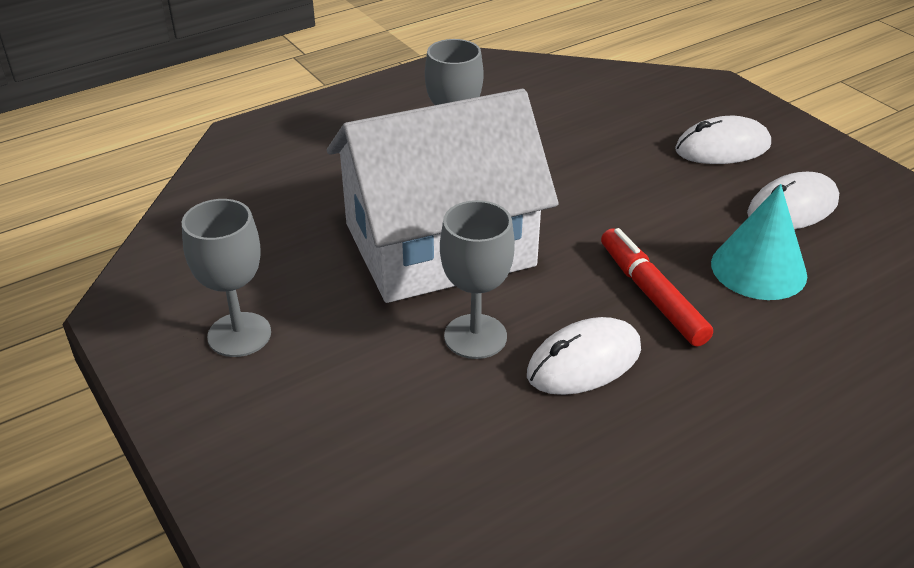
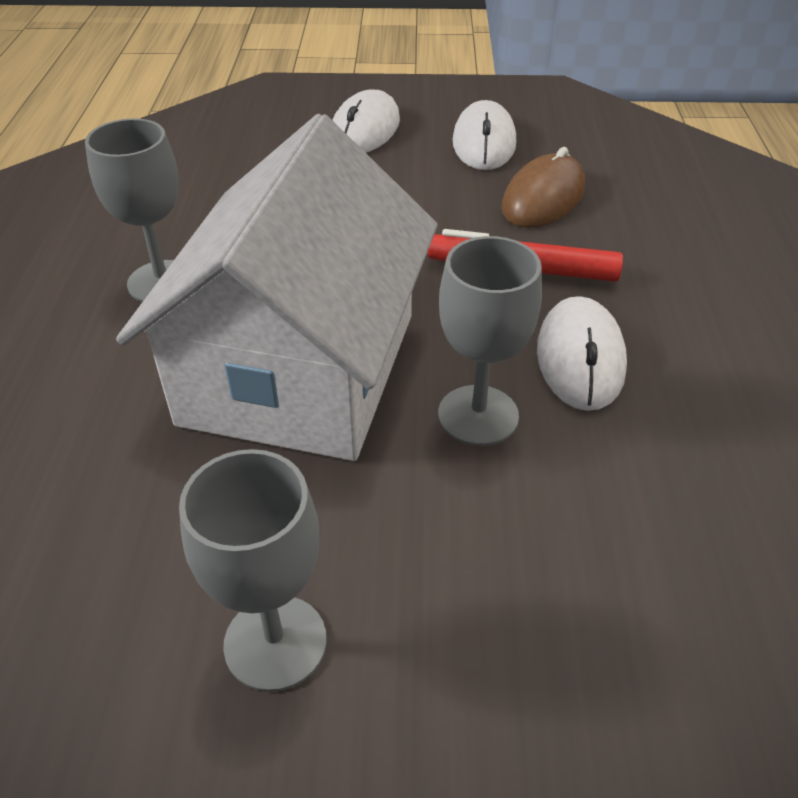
camera: 55 degrees left, 5 degrees up
(758, 269) = (543, 198): turquoise cone -> brown mouse

